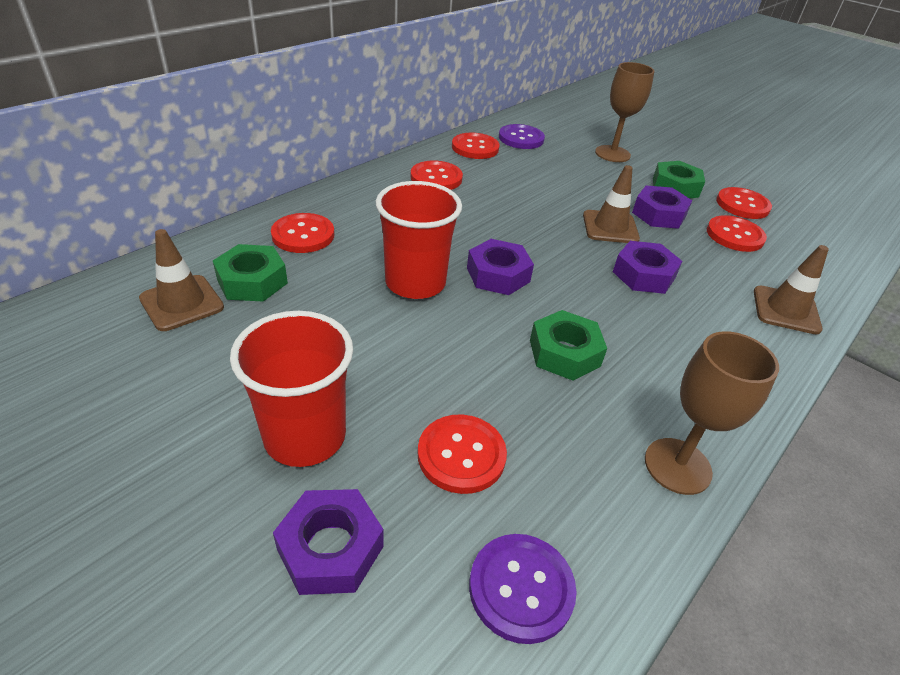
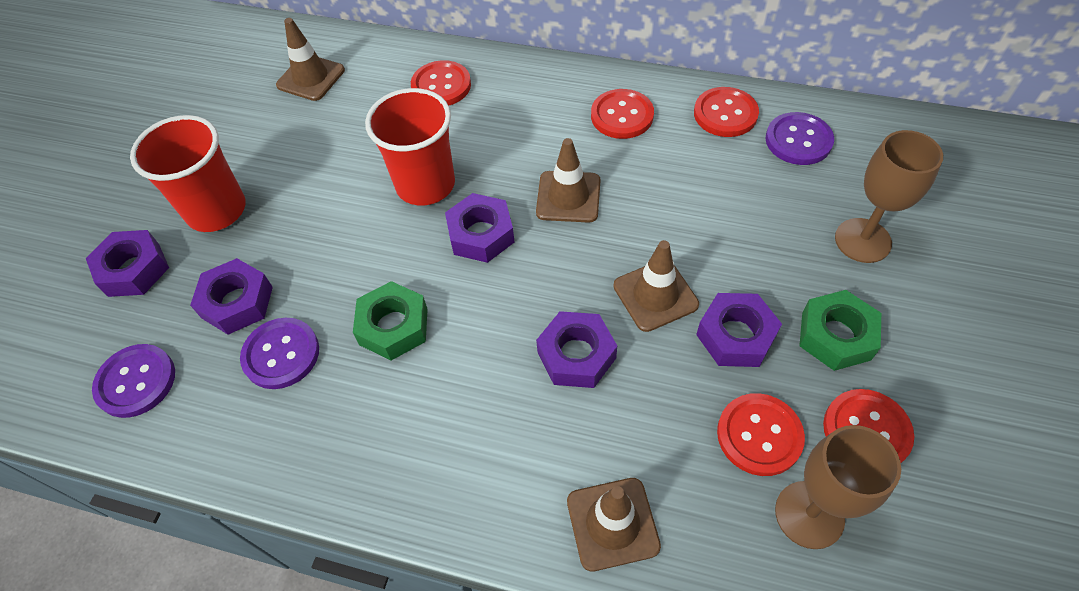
camera: 70 degrees right, 15 degrees up
(252, 281) = (359, 95): green nut -> none
(461, 455) = (237, 302): red button -> purple nut
(494, 225) = (568, 197): none -> brown traffic cone
(554, 438) = (281, 354): none -> purple button
(677, 466) = (290, 455): brown goblet -> brown goblet (809, 514)

